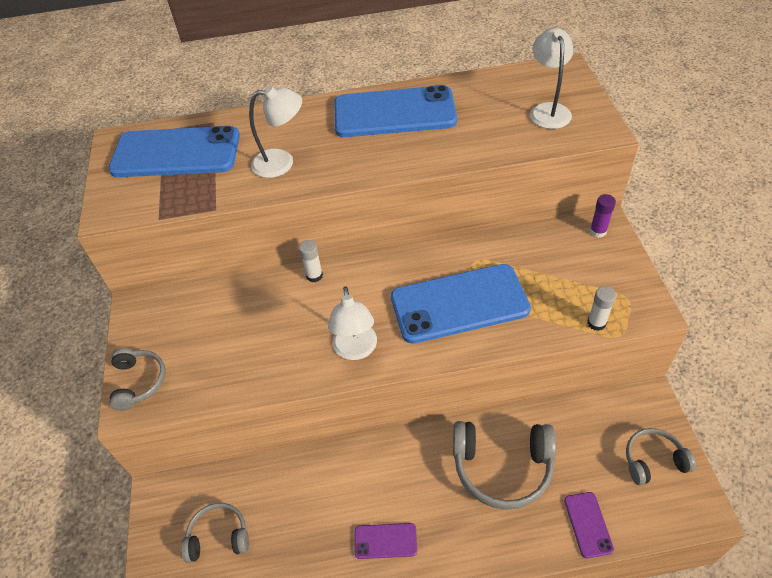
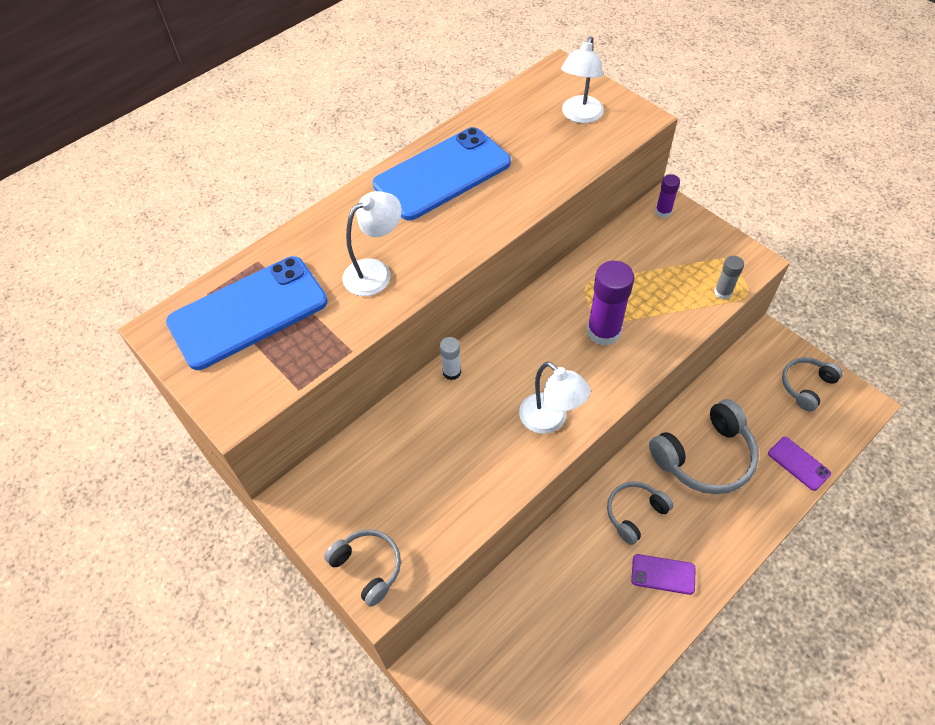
camera: 35 degrees left, 5 degrees up
(218, 537) = (520, 665): grey headphones -> grey headphones (634, 513)
(385, 541) = (663, 574): purple phone -> purple phone turned 45 degrees clockwise
(459, 304) = (603, 332): blue phone -> purple glue stick
(548, 110) = (580, 116): white lamp -> white lamp turned 120 degrees counterclockwise
(596, 323) = (723, 292): white glue stick -> grey glue stick

